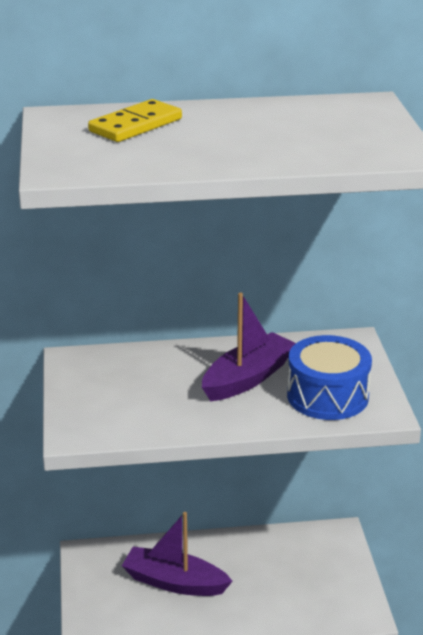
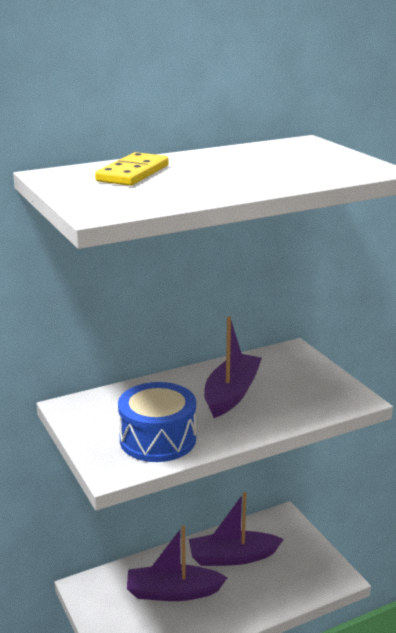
camera: 20 degrees left, 5 degrees down
(257, 562) = (232, 557): none -> purple boat
(327, 396) = (305, 395): blue drum -> blue drum (158, 439)

